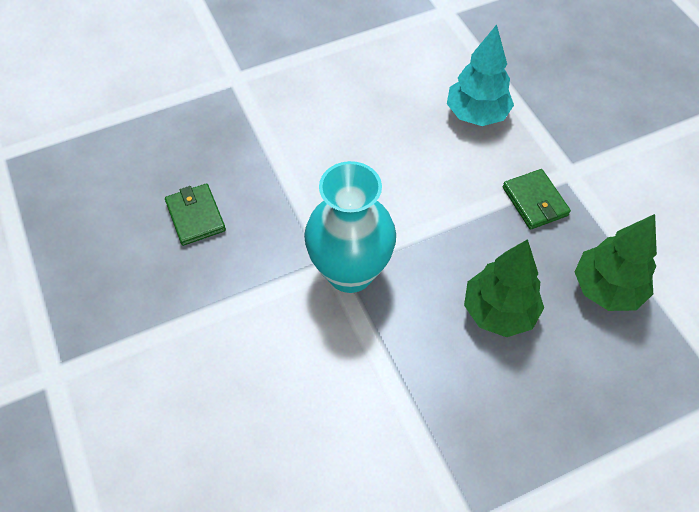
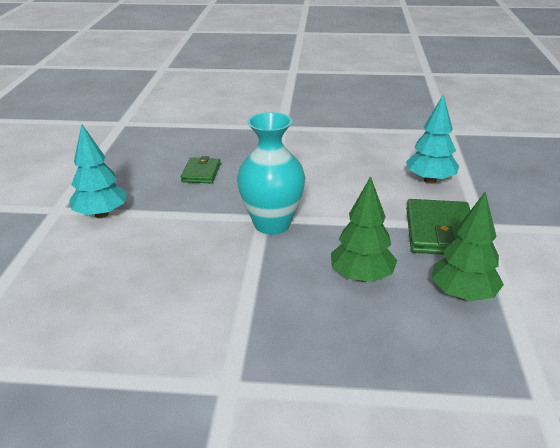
camera: 30 degrees right, 25 degrees down
(123, 355) = (101, 214): none -> turquoise tree
(535, 201) = (439, 232): green wallet -> green wallet, size x1.66

